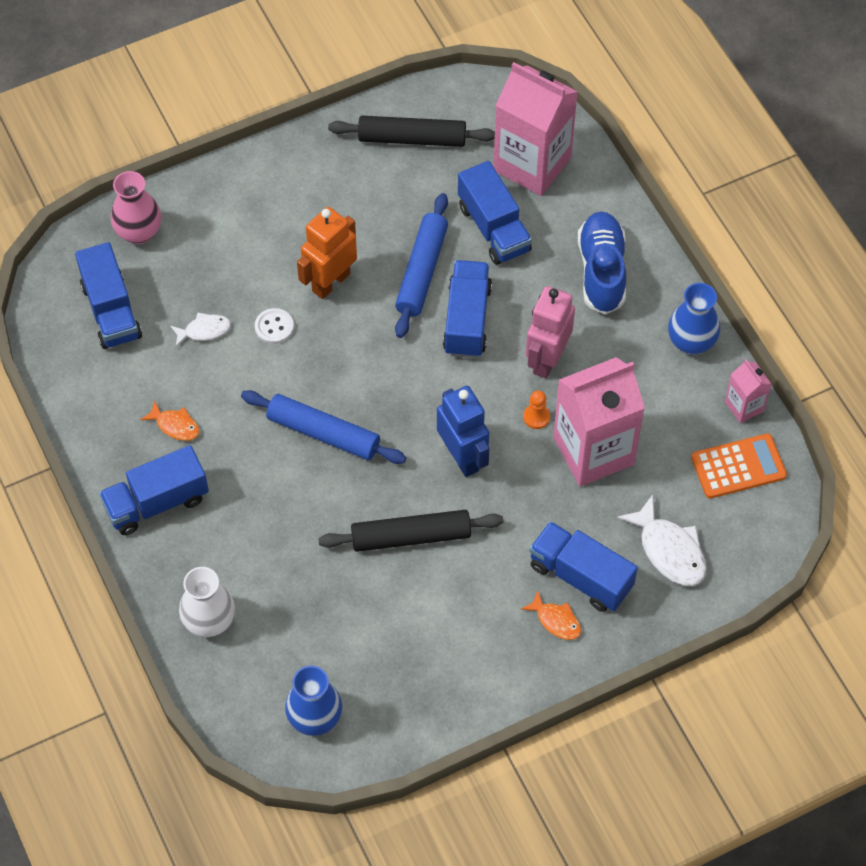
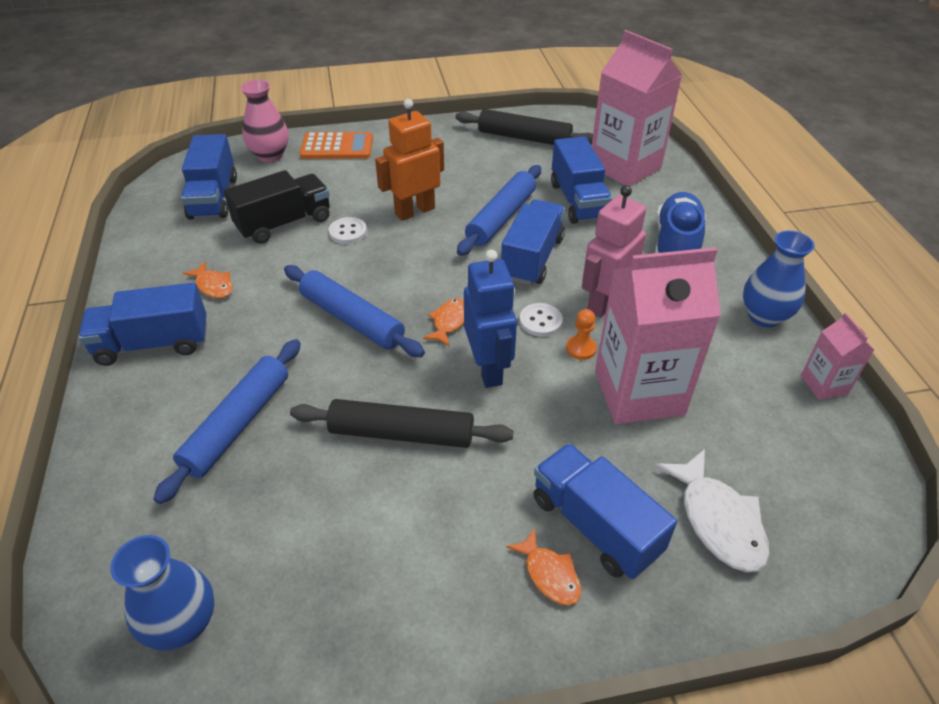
camera: 15 degrees right, 15 degrees down
(204, 330) = (284, 224): white fish -> black truck
(209, 621) = (130, 471): white vase -> none
(274, 561) = (238, 424): none -> blue rolling pin
(412, 415) = (449, 322): none -> orange fish
(494, 395) = (540, 321): none -> white button
(738, 467) = (815, 444): orange calculator -> orange calculator (337, 147)

